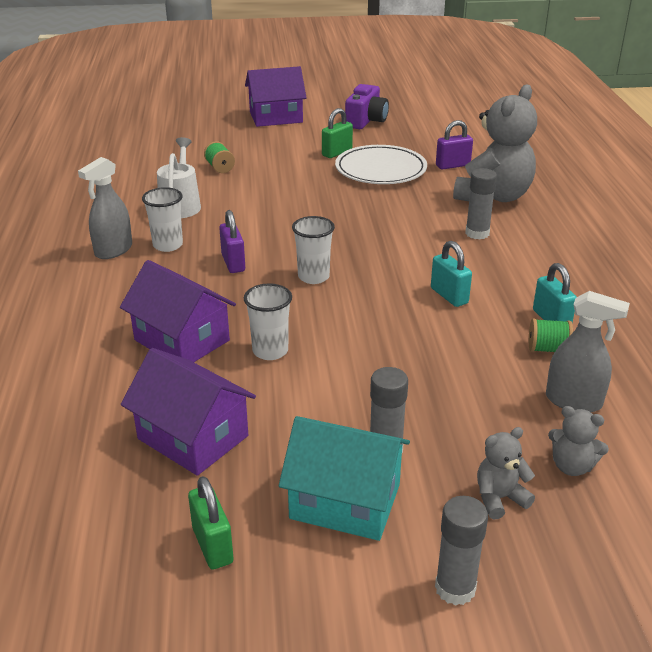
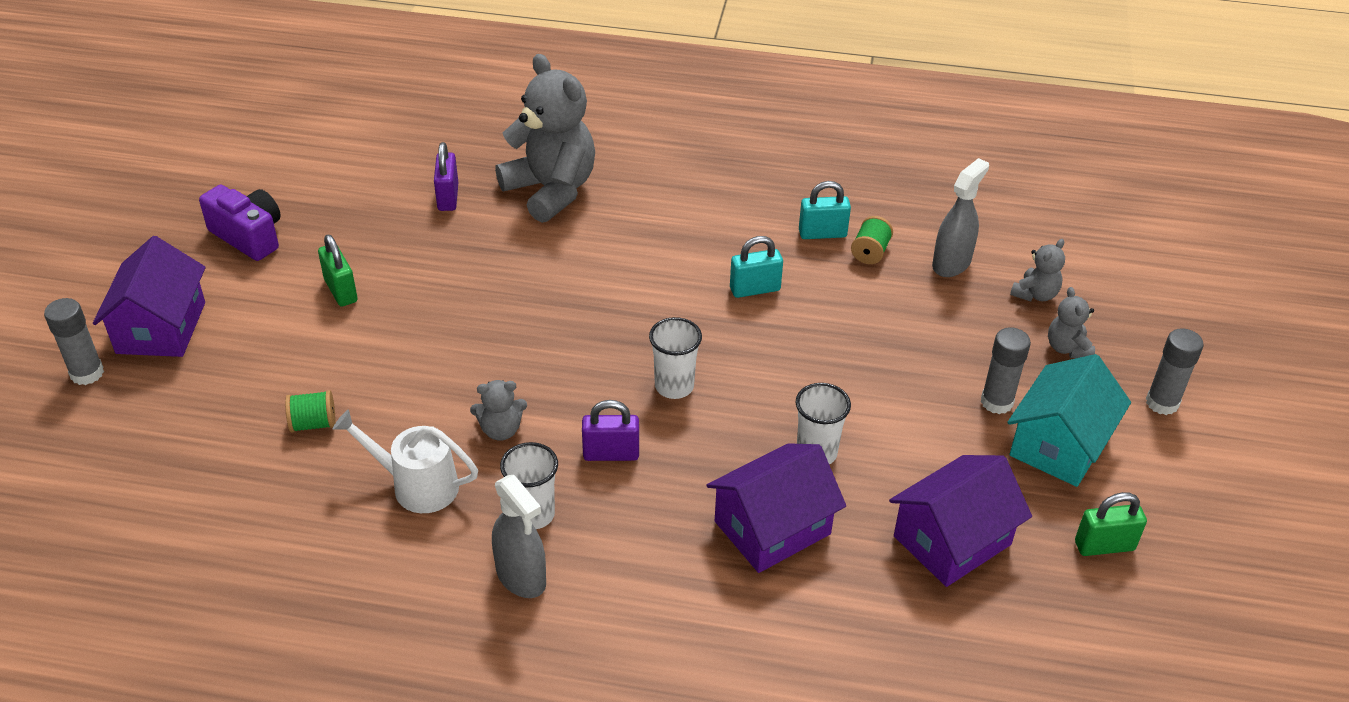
camera: 75 degrees left, 10 degrees up
(239, 222) = (501, 430): none -> grey teddy bear
(380, 169) = (421, 262): white plate -> none
(477, 233) = (632, 230): grey glue stick -> grey glue stick (87, 373)

